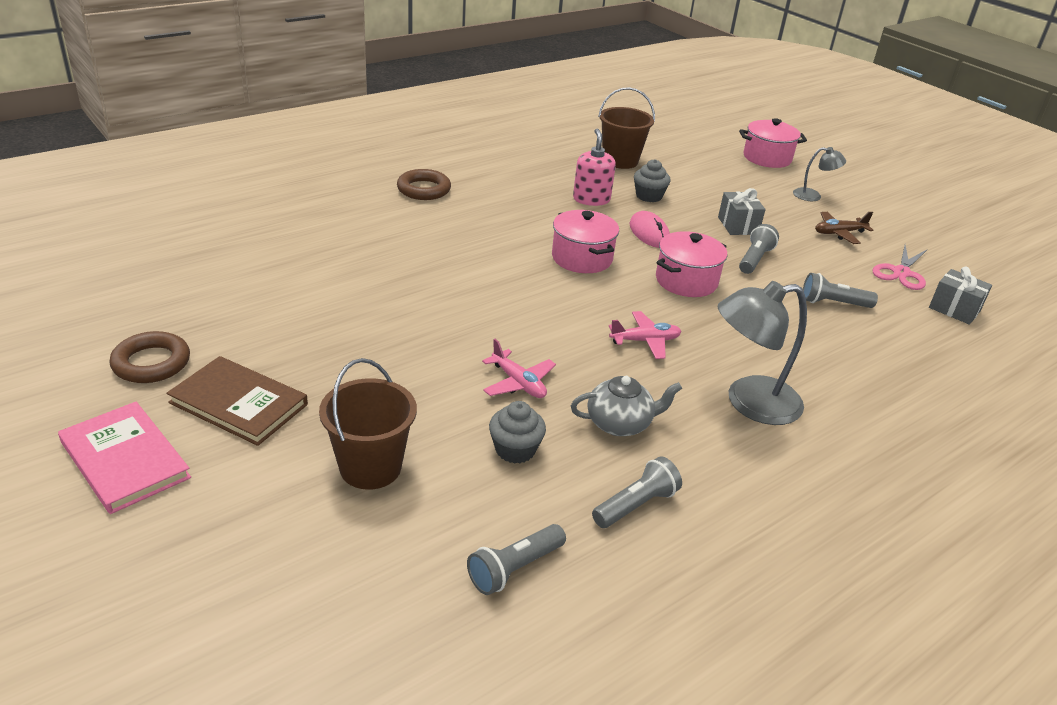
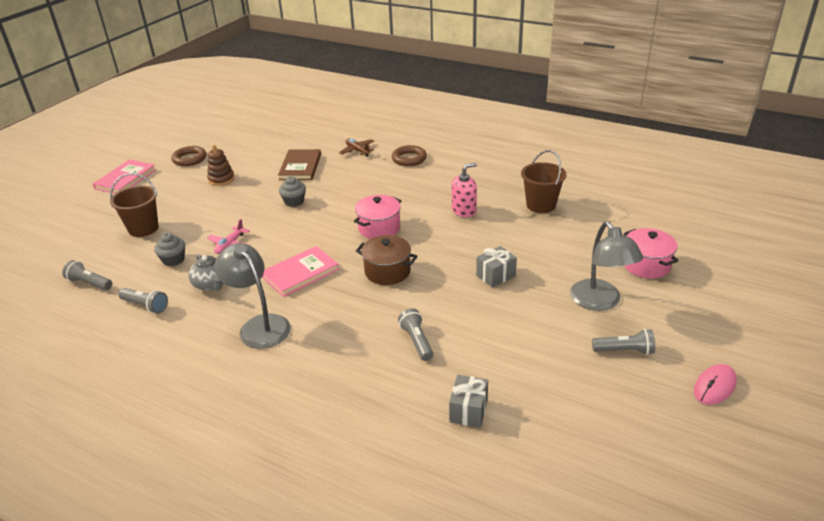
camera: 70 degrees right, 0 degrees up
(239, 403) = (172, 186): brown book -> brown book (300, 167)
(284, 345) = (221, 179): none -> brown stacking toy
(645, 341) = (300, 273): pink plane -> pink book
(649, 196) = (497, 229): grey cupcake -> grey cupcake (294, 202)
(649, 233) = (440, 243): pink mouse -> pink mouse (714, 386)
(686, 281) = (387, 271): pink pot -> brown pot
(754, 259) = (449, 293): grey flashlight -> grey flashlight (624, 350)
(813, 196) = (600, 302): grey lamp -> grey lamp, size x1.88
(839, 233) = (542, 327): brown plane -> brown plane (357, 151)
(901, 273) = (505, 371): pink scissors -> none

